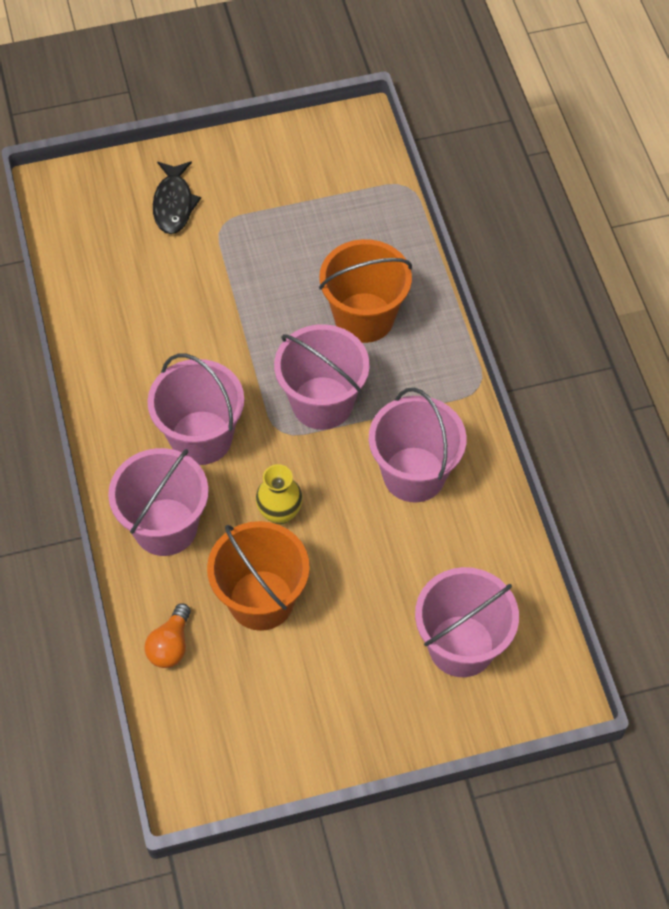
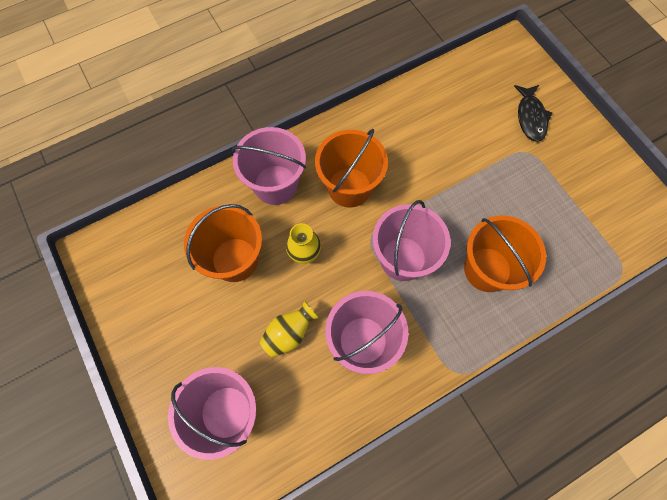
camera: 75 degrees right, 10 degrees up
(170, 645) = (190, 212): orange light bulb -> none
(174, 204) = (530, 117): black fish -> black fish turned 75 degrees counterclockwise
(201, 438) = (349, 187): pink bucket -> orange bucket
(382, 554) = (289, 333): none -> yellow vase

